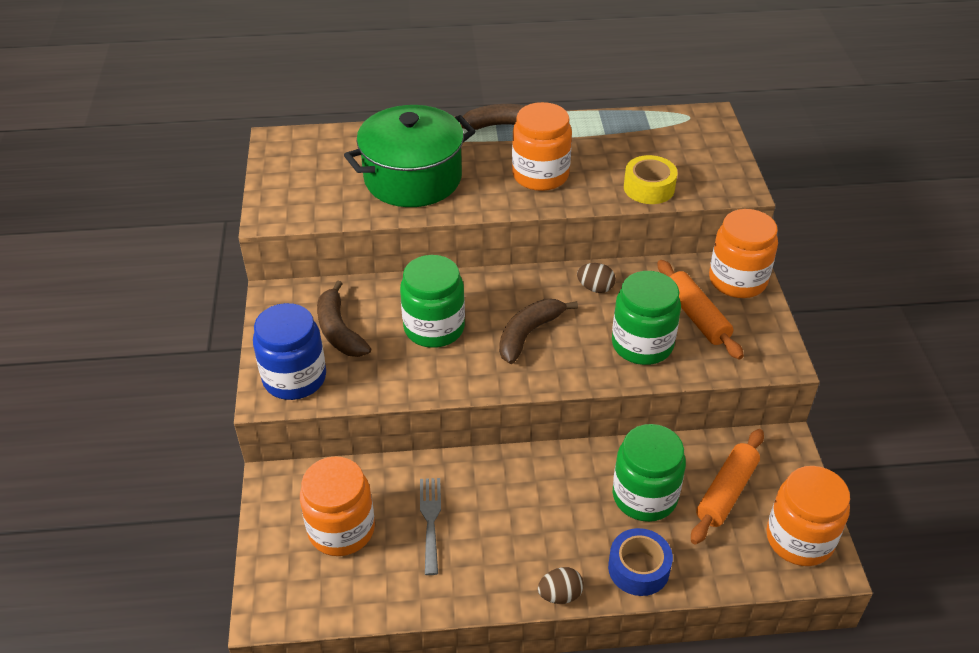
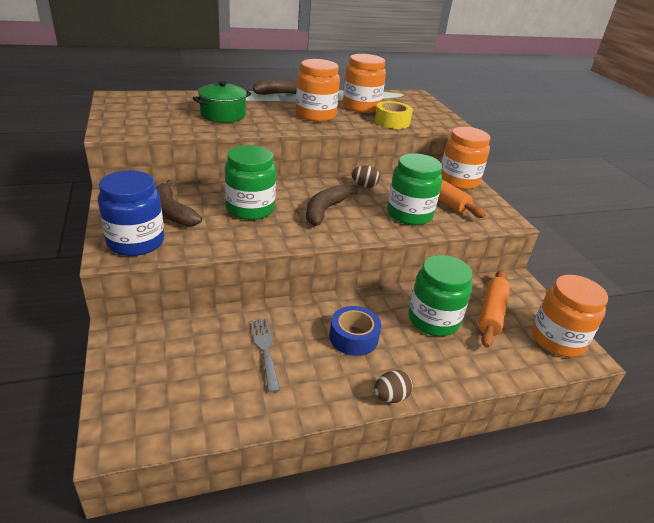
camera: 15 degrees left, 10 degrees down
(341, 529) = (185, 363): orange jar -> orange jar (361, 107)
(413, 178) = (223, 115): green pot -> green pot, size x0.61
(638, 568) = (447, 370): blue tape -> blue tape (353, 337)

